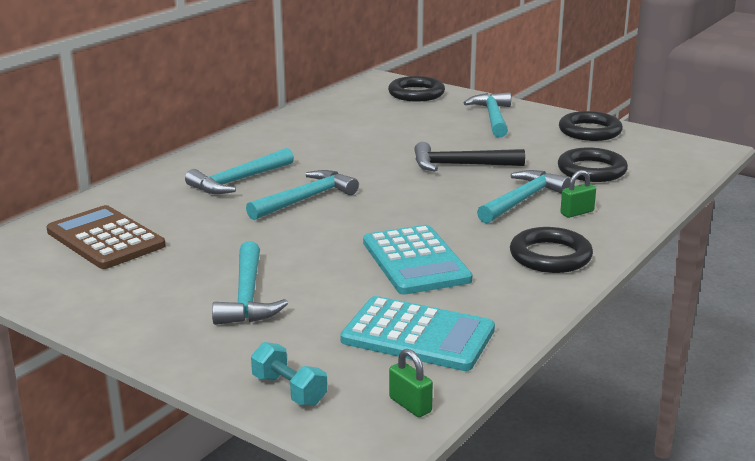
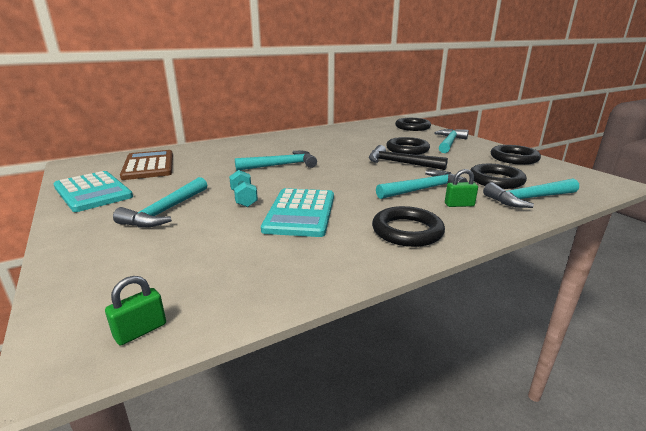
camera: 25 degrees right, 0 degrees up
(238, 181) = (258, 151): turquoise hammer -> turquoise hammer (528, 199)
(289, 390) = (83, 285): turquoise dumbbell -> turquoise dumbbell (244, 198)
(410, 405) = (141, 331): green padlock -> green padlock turned 60 degrees clockwise
(418, 335) = (231, 267): turquoise calculator -> turquoise calculator (92, 192)
(448, 139) = (407, 149): none -> black ring

